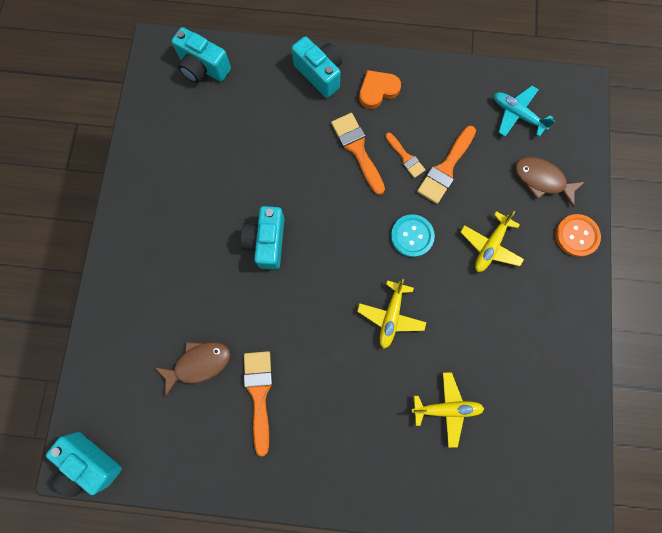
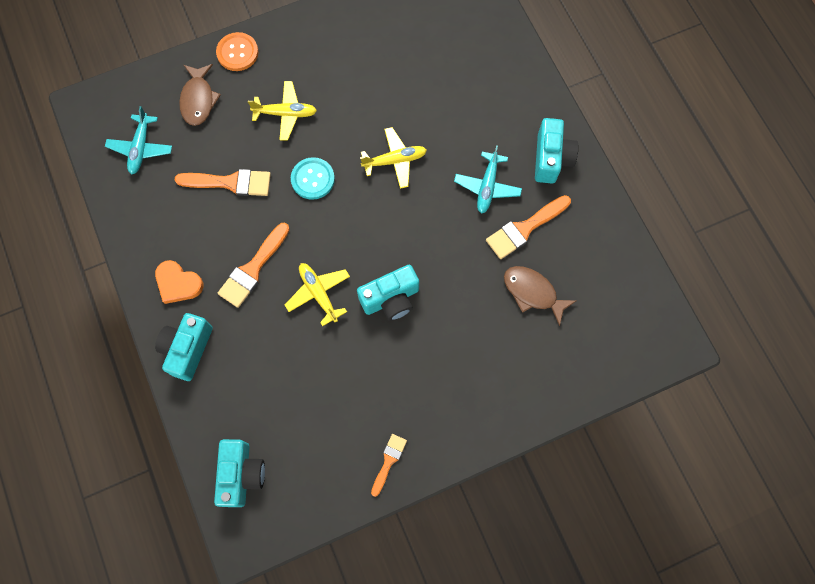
camera: 120 degrees left, 5 degrees down
(90, 462) = (667, 331): turquoise camera -> turquoise camera (551, 158)
(318, 385) = (487, 186): none -> turquoise plane
(405, 157) = (238, 222): orange brush -> orange brush (388, 461)
(446, 408) = (443, 84): yellow plane -> yellow plane (318, 293)

